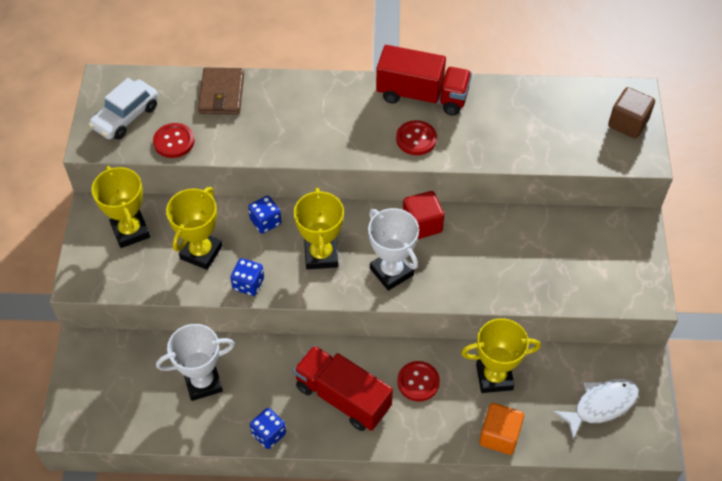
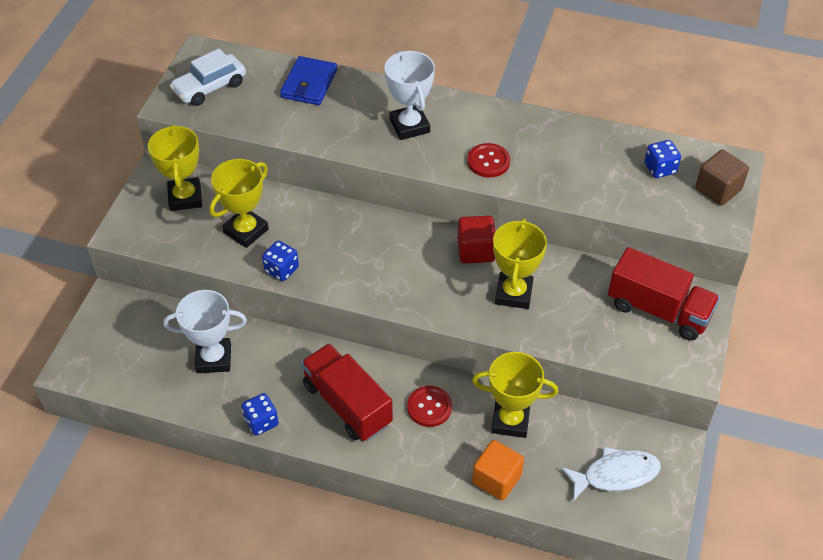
camera: 15 degrees right, 5 degrees down
(174, 141) = (247, 118): red button -> none
(221, 93) = (309, 84): brown wallet -> blue wallet
(265, 222) = (319, 216): blue dice -> blue dice (660, 168)
(321, 255) = (363, 258): yellow trophy -> yellow trophy (514, 293)
(391, 272) = (429, 288): white trophy -> white trophy (409, 126)
(422, 95) = (509, 122): red truck -> red truck (658, 310)

